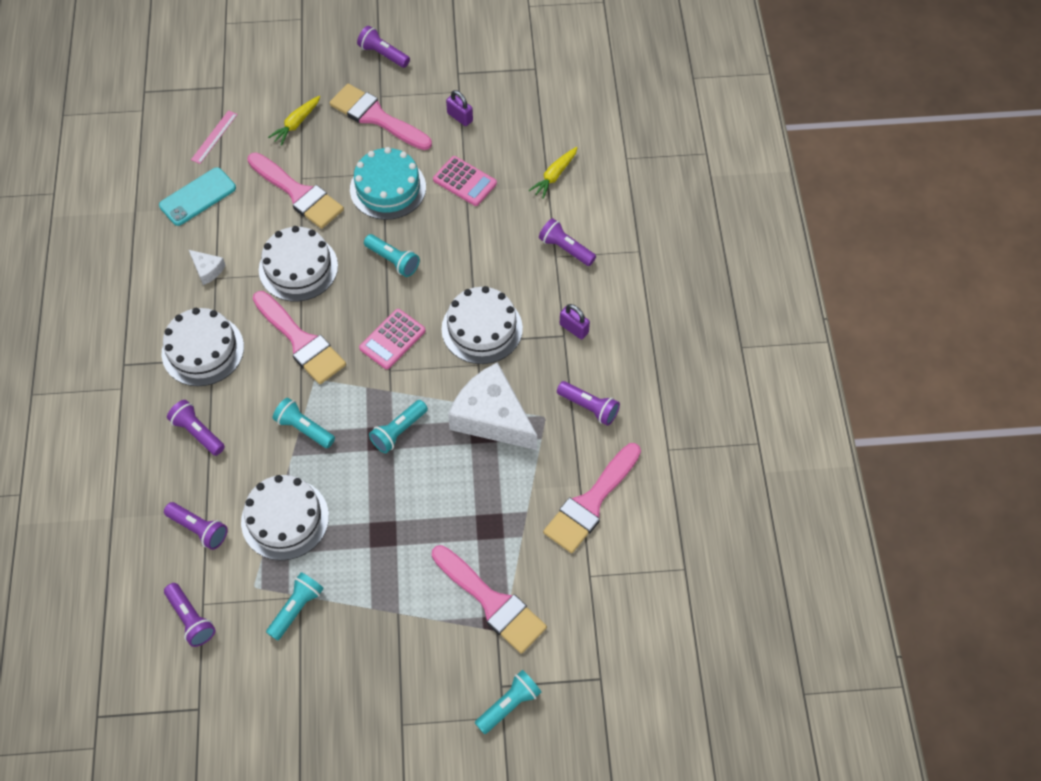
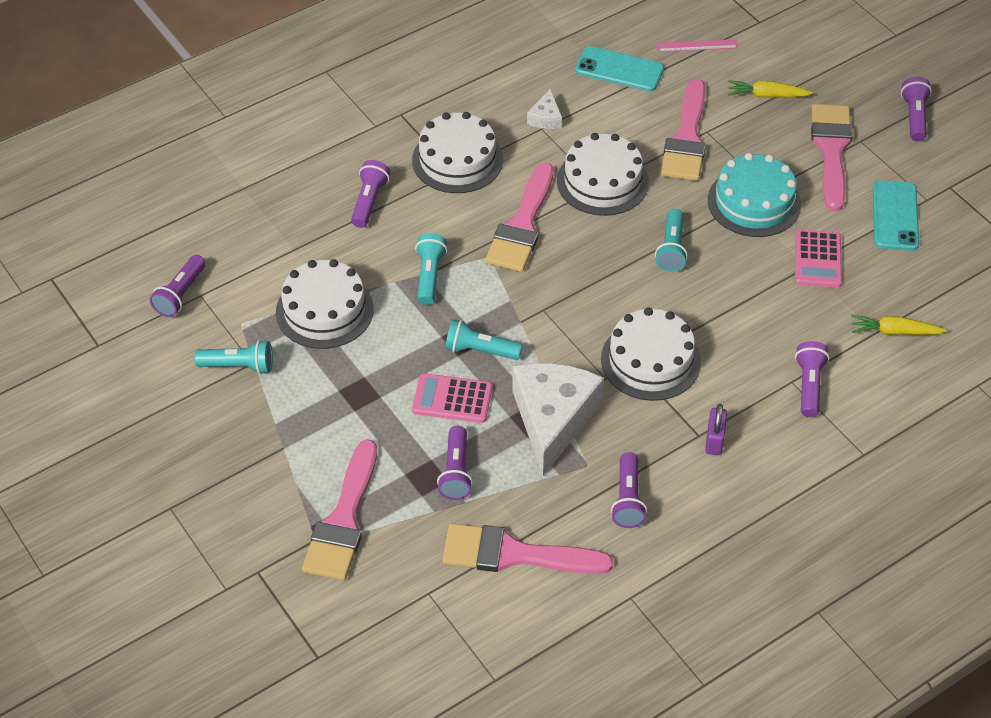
camera: 60 degrees right, 10 degrees down
(199, 529) = (272, 253): purple flashlight -> purple flashlight (456, 472)
(392, 339) = (580, 294): pink calculator -> pink calculator (452, 399)
(460, 117) = (895, 216): purple padlock -> turquoise phone
(509, 705) = (241, 588): turquoise flashlight -> none

